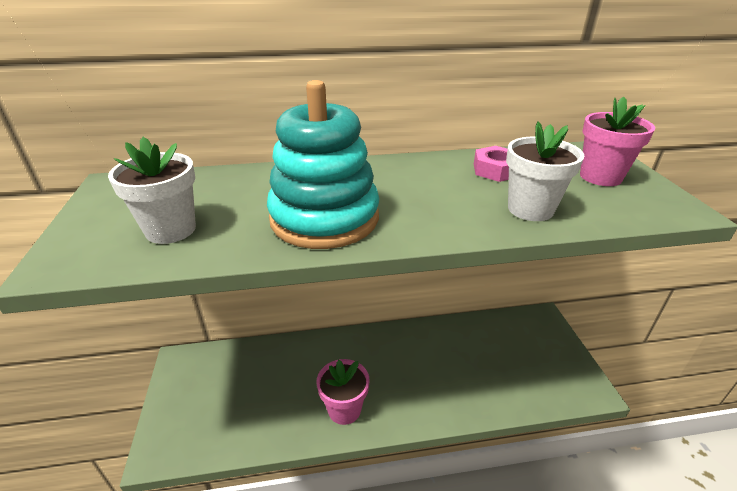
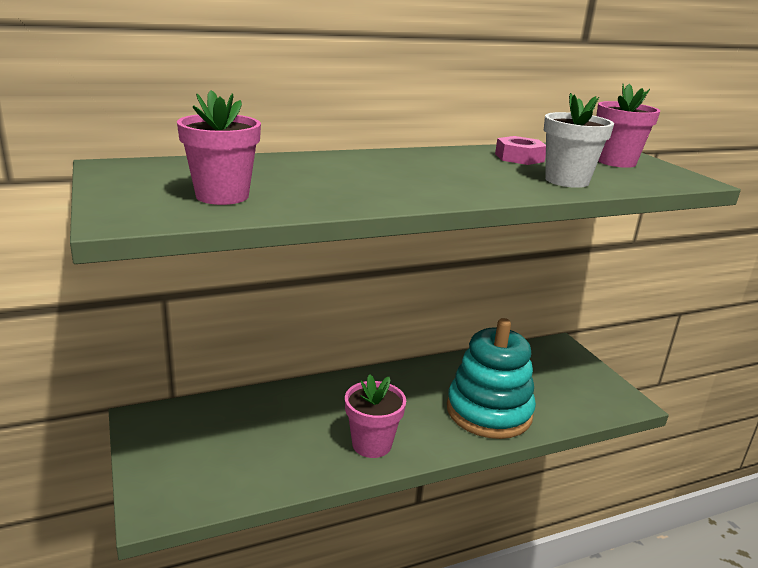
camera: 15 degrees left, 10 degrees down
(171, 230) = (222, 196): white flower pot -> pink flower pot
(324, 218) = (377, 187): turquoise stacking toy -> turquoise stacking toy (489, 412)

